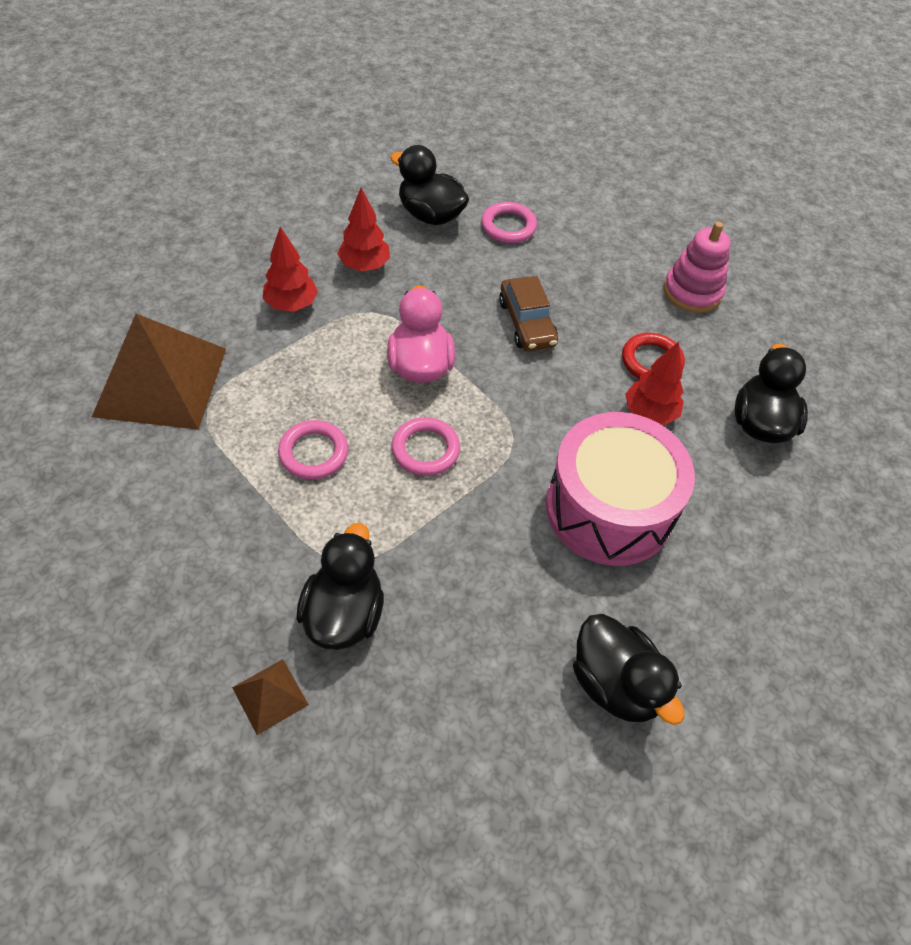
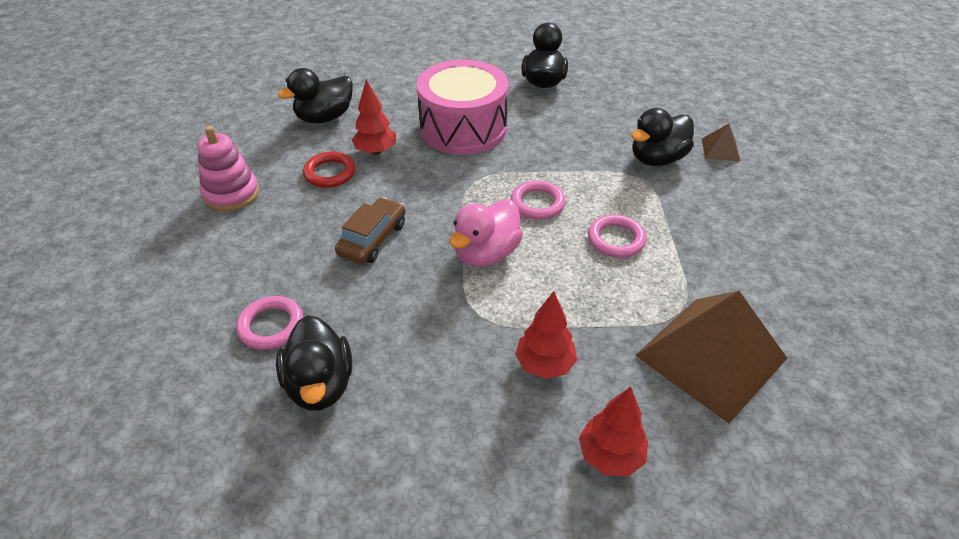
camera: 135 degrees left, 10 degrees down
(364, 266) = (442, 365): red tree -> red tree (610, 455)

